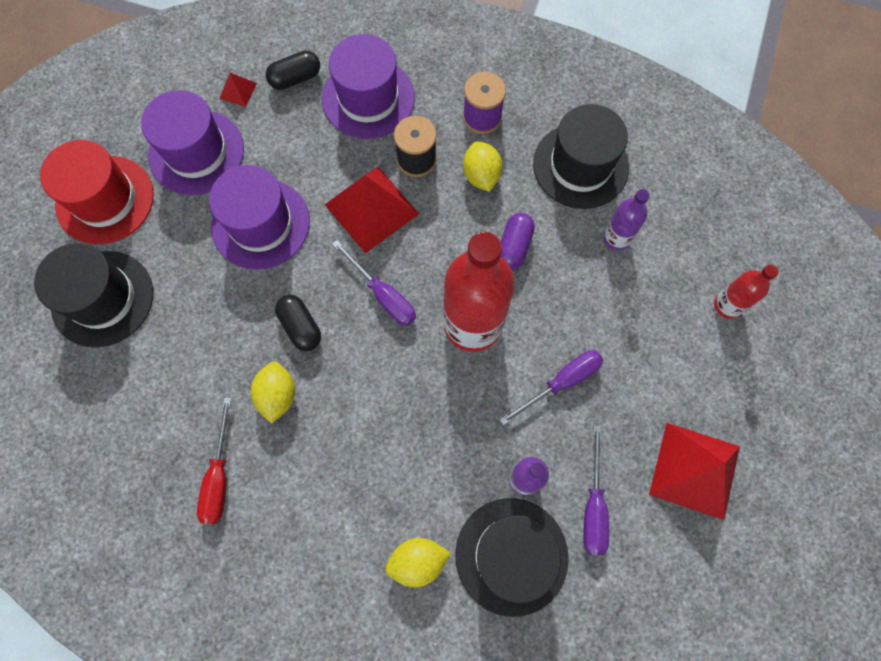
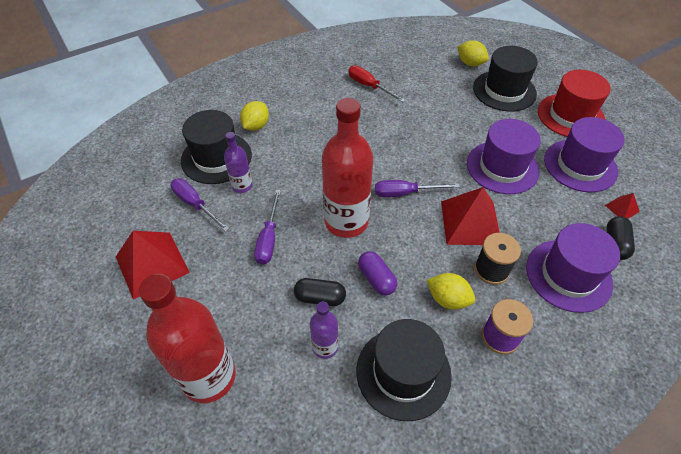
camera: 130 degrees right, 20 degrees down
(277, 395) = (389, 123): yellow lemon -> yellow lemon (470, 63)
(301, 327) = (419, 150): black capsule -> black capsule (320, 298)
(727, 305) = (209, 377): red bottle -> red bottle, size x2.02

